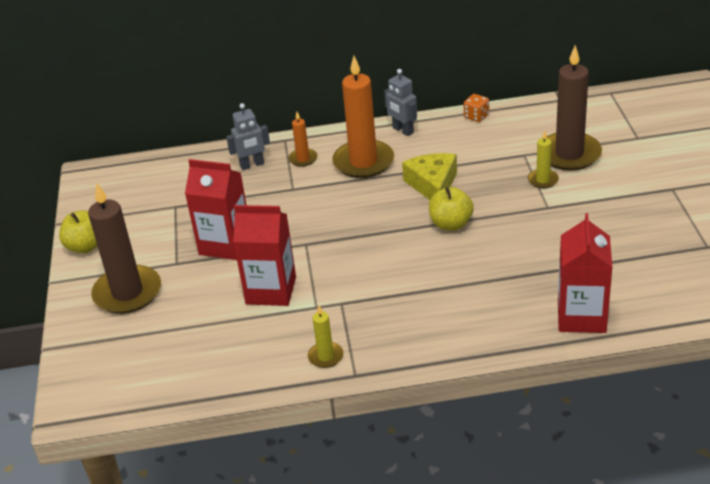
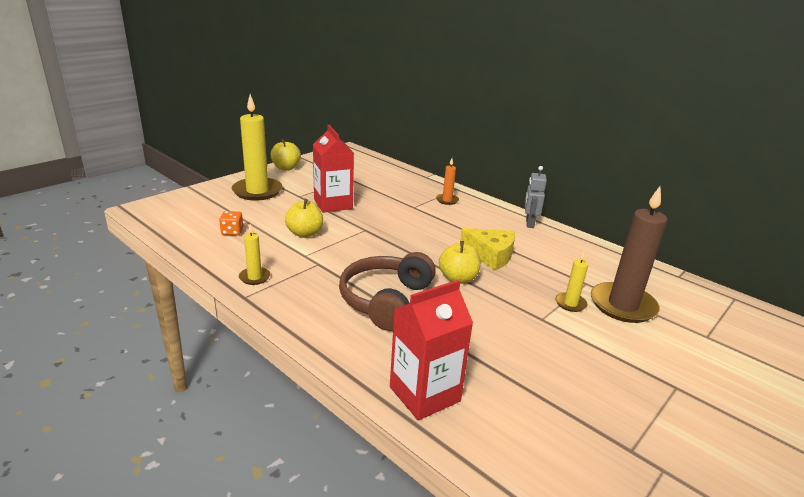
camera: 45 degrees right, 10 degrees down
(127, 293) = (257, 191): brown candle -> yellow candle
(252, 165) = (418, 187): grey robot -> none
(271, 290) = (305, 233): red carton -> yellow apple
(363, 162) = (475, 221): orange candle -> none
(433, 185) = (490, 255): yellow cheese -> yellow cheese turned 75 degrees clockwise
(444, 284) = (385, 300): none -> brown headphones
(476, 116) = (593, 246): orange dice -> orange dice (232, 232)

